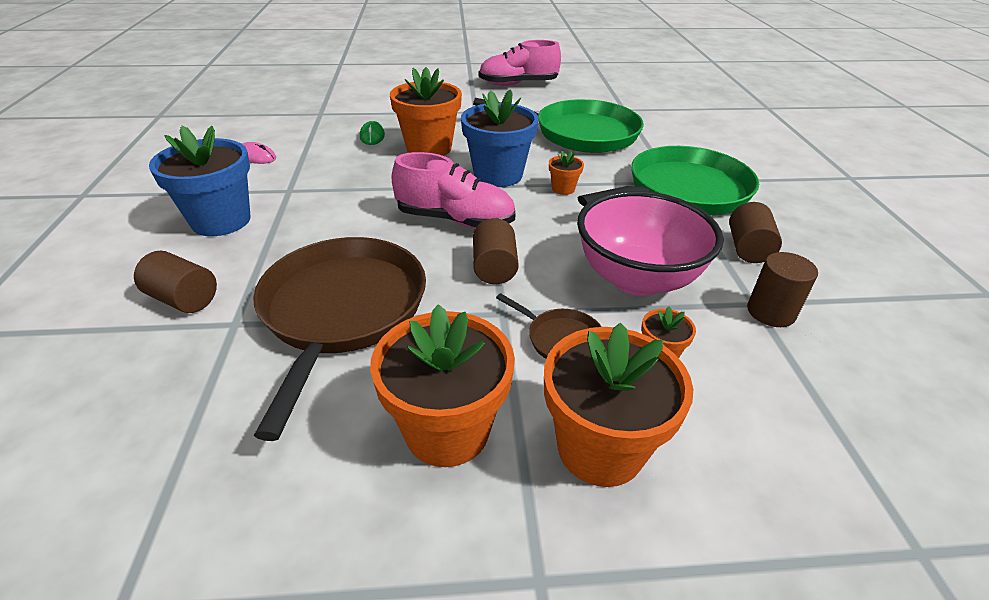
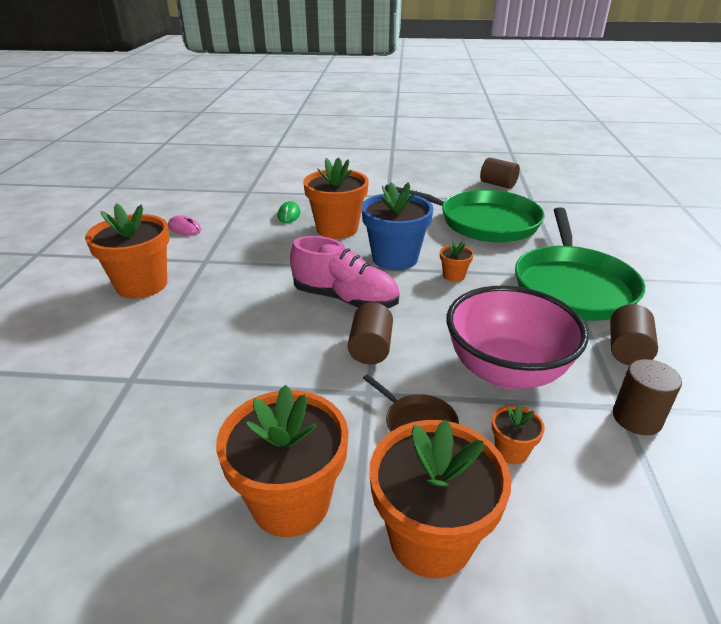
camera: 10 degrees right, 5 degrees down
(184, 299) = (94, 353): brown cylinder -> brown cylinder (498, 184)
(221, 221) = (142, 285): blue flower pot -> orange flower pot
(342, 311) = (224, 377): brown pan -> none
(518, 84) = (434, 171): pink shoe -> none
(683, 191) = (572, 286): green pan -> green pan turned 120 degrees clockwise

